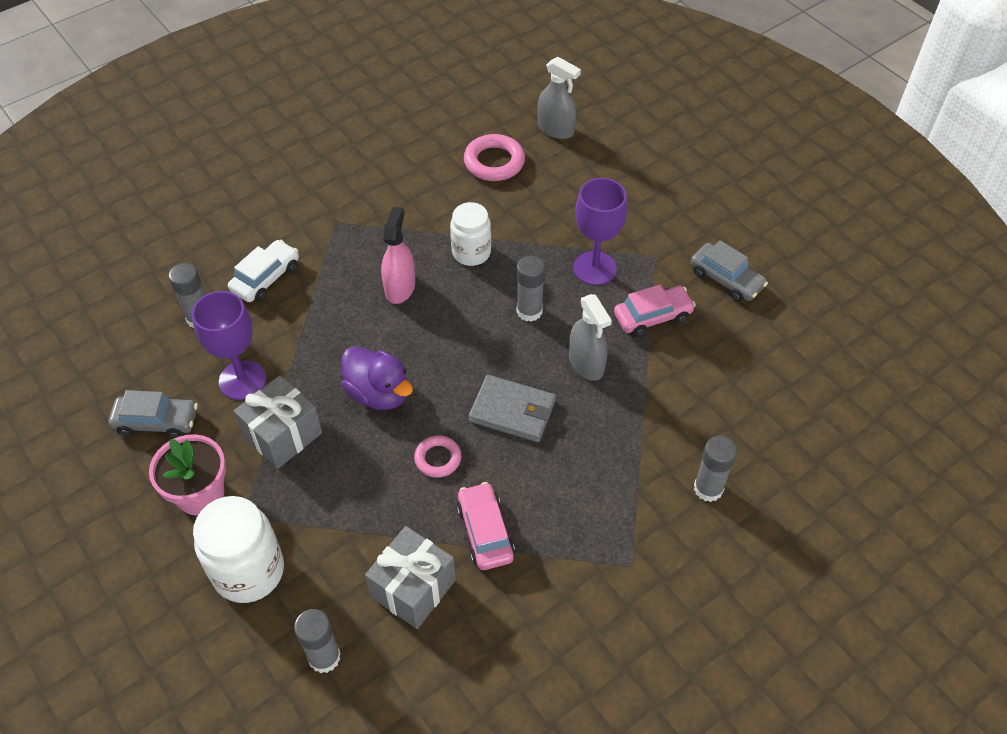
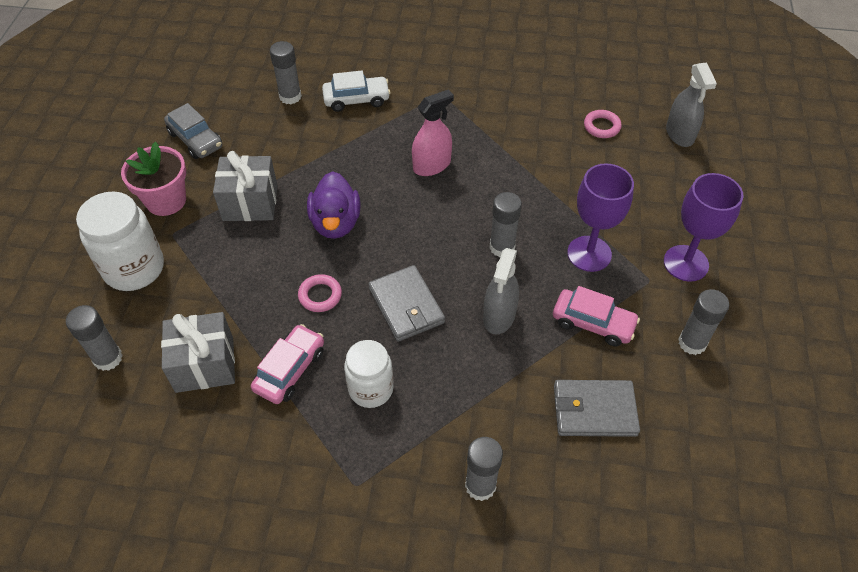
camera: 45 degrees right, 0 degrees up
(242, 380) = (268, 151): purple goblet -> purple goblet (685, 263)
(471, 252) = (509, 177): white jar -> white jar (371, 389)
(494, 162) = (601, 126): pink ring -> pink ring, size x0.63
(719, 376) = (594, 410): none -> grey wallet
(726, 279) = (692, 343): grey car -> grey glue stick

